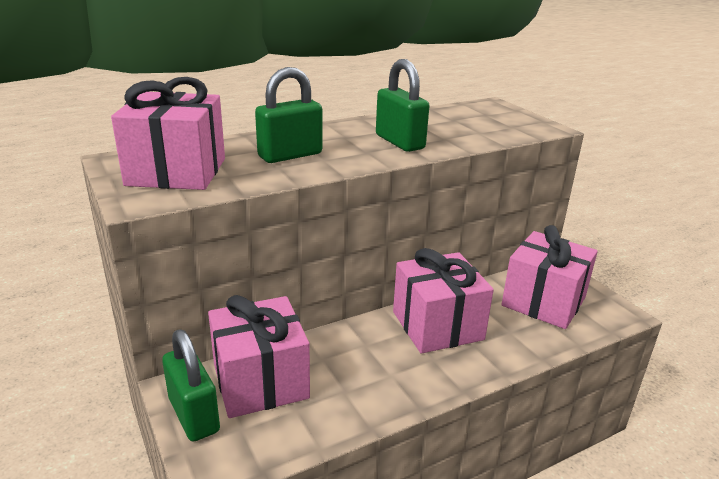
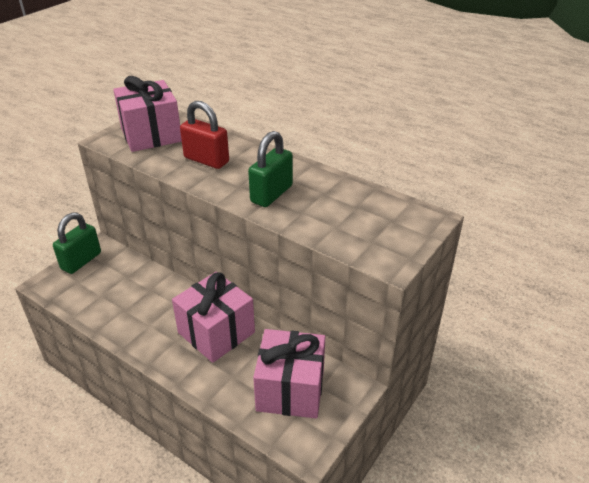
camera: 65 degrees right, 10 degrees up
(260, 381) = (118, 273): pink gift -> none
(290, 155) = (206, 160): green padlock -> red padlock

